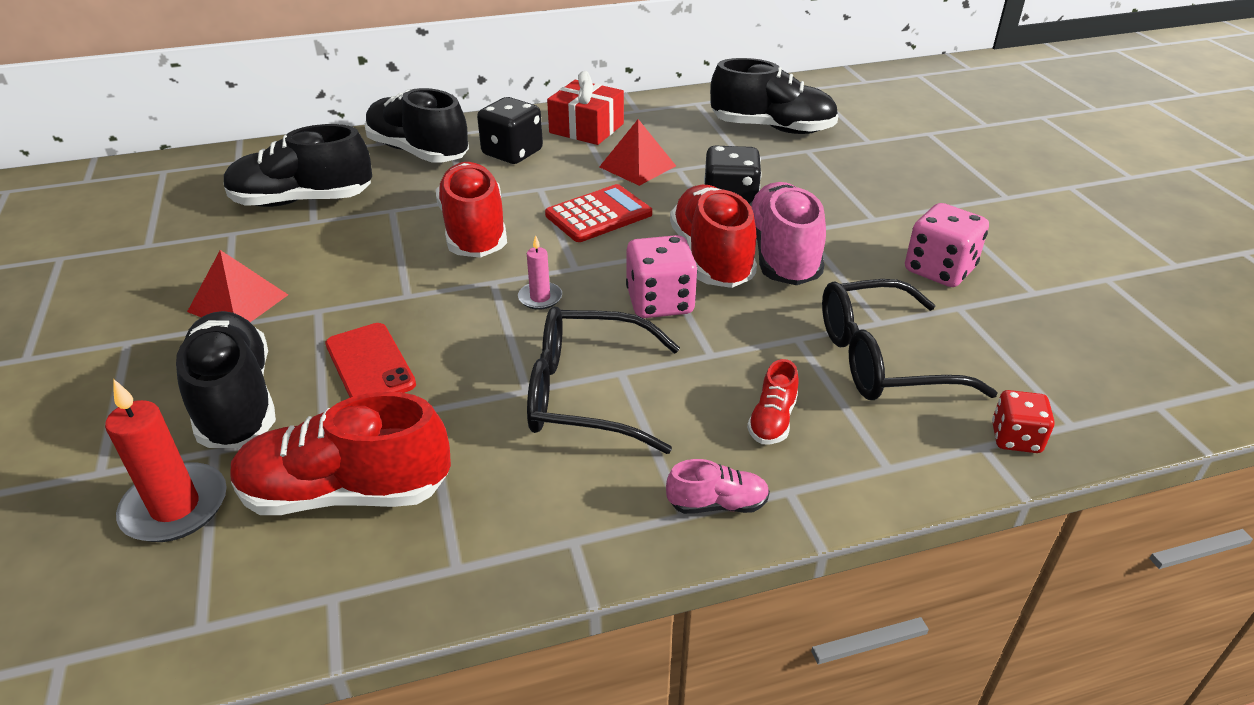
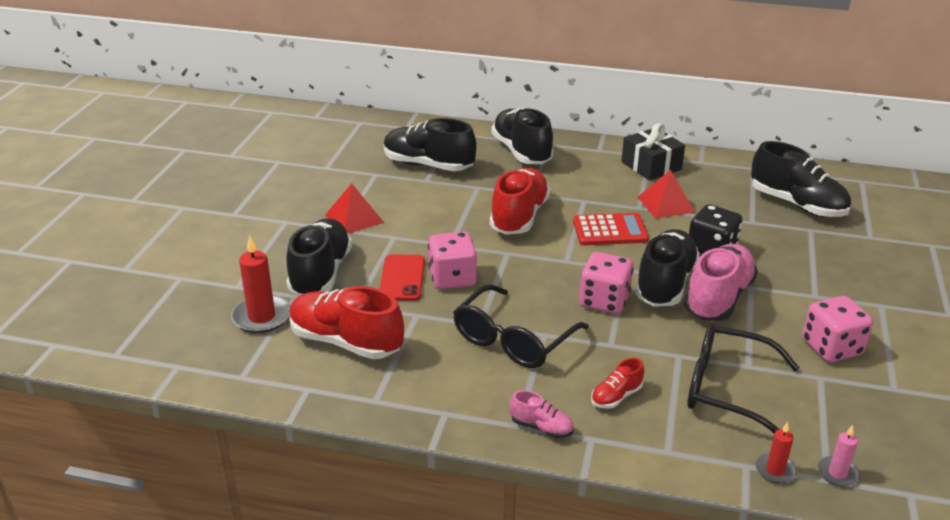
camera: 30 degrees right, 5 degrees down
(443, 340) = (452, 278): none -> pink dice
(512, 153) = (584, 170): black dice -> none
(540, 298) = (529, 272): pink candle -> pink candle (837, 473)
(586, 128) = (651, 166): red gift -> black gift
(587, 394) = (513, 339): black glasses -> black glasses turned 90 degrees counterclockwise
(711, 257) = (665, 284): red shoe -> black shoe
(1015, 438) = (775, 470): red dice -> red candle

